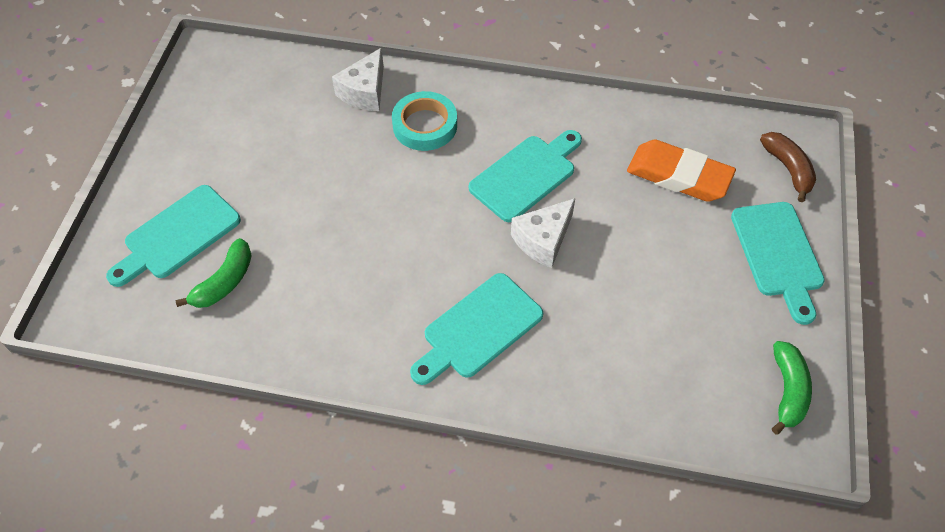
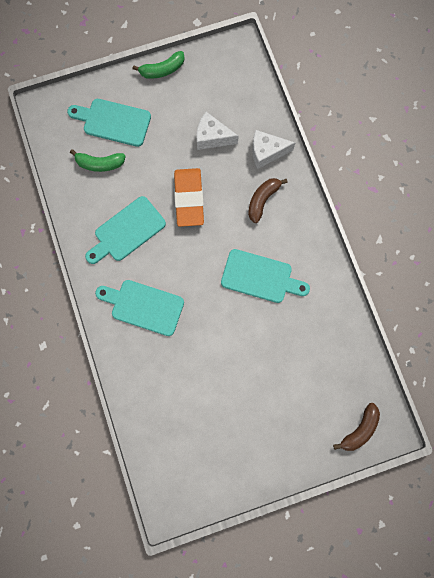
camera: 60 degrees right, 20 degrees up
(425, 125) = (262, 200): turquoise tape -> brown banana
(543, 240) = (220, 310): white cheese -> white cheese (212, 137)
(678, 175) = (313, 365): orange eraser -> orange eraser (189, 199)
(778, 254) = (288, 448): turquoise cutting board -> turquoise cutting board (127, 231)
(787, 390) = (197, 488): green banana -> green banana (162, 70)

